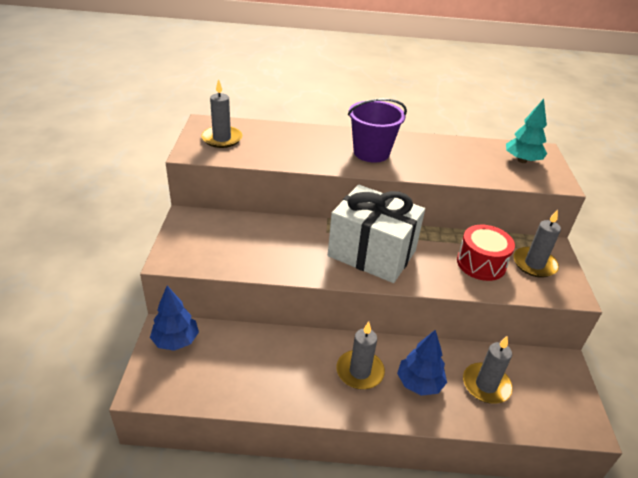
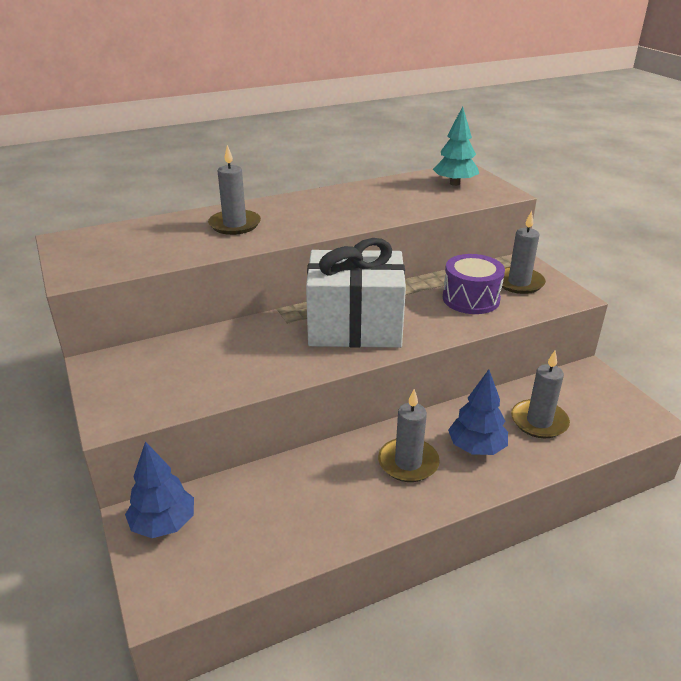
camera: 25 degrees left, 5 degrees down
(222, 139) = (103, 250): grey candle -> grey candle (235, 225)
(371, 153) = (298, 216): purple bucket -> none
(481, 263) = (471, 299): red drum -> purple drum

